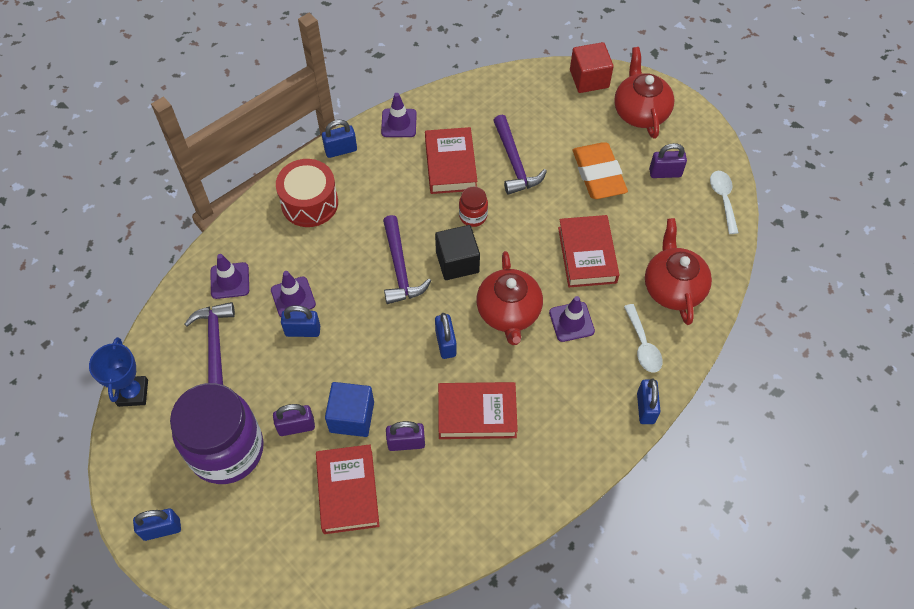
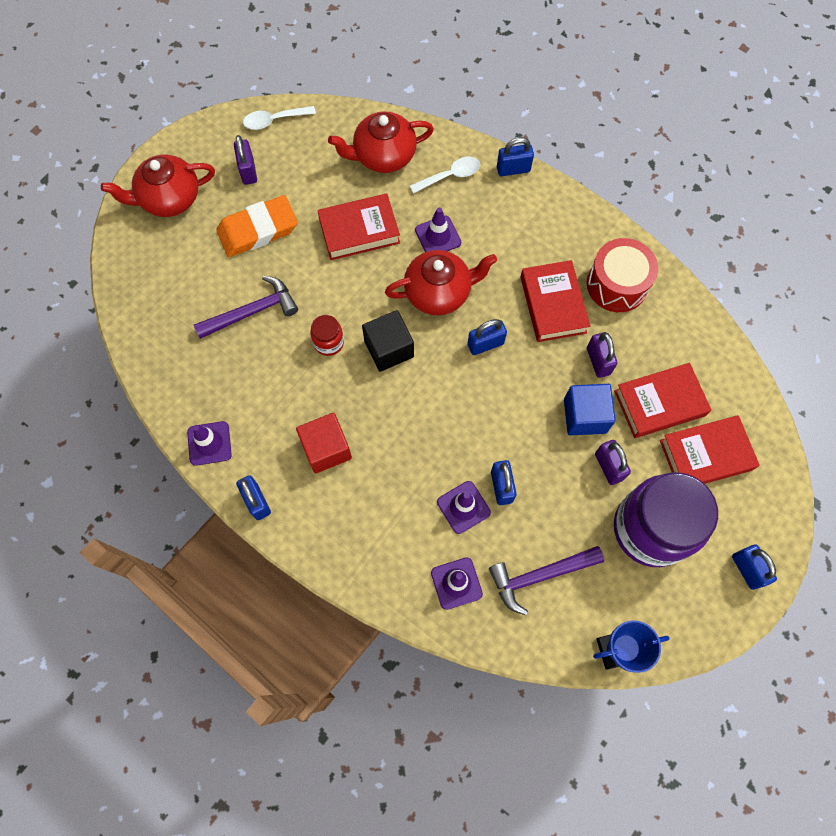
camera: 100 degrees left, 10 degrees up
(309, 203) = (337, 519): red drum -> red drum (617, 284)
(400, 268) = (407, 404): purple hammer -> none
(450, 165) = (263, 376): red book -> red book (705, 455)
(589, 79) = (125, 251): red cube -> red cube (326, 449)

